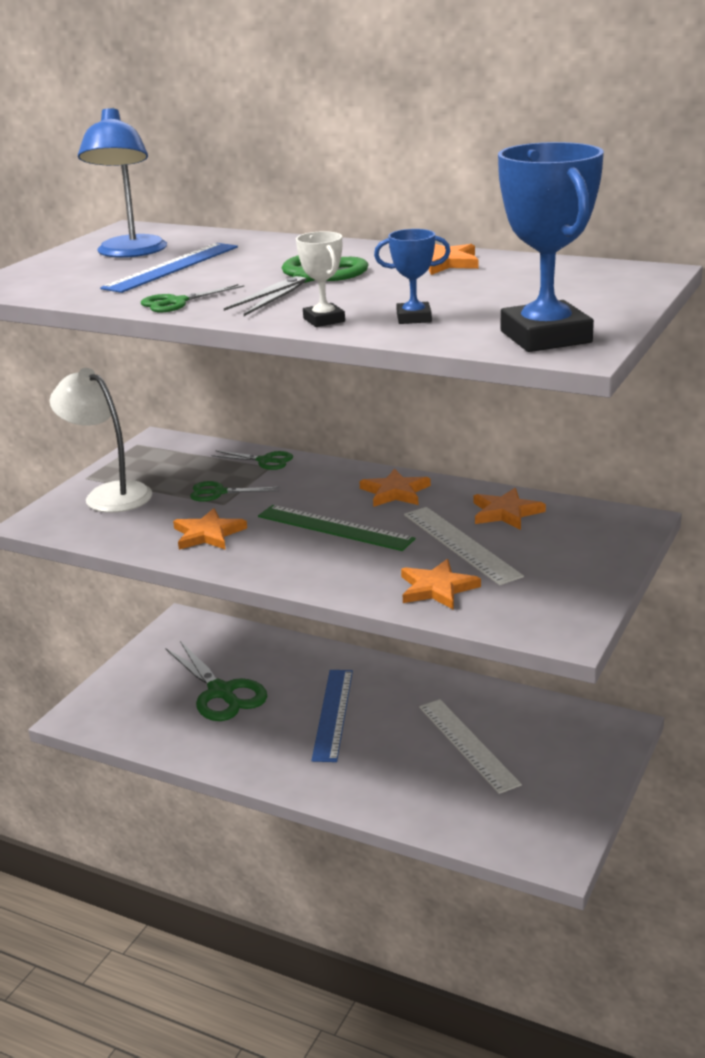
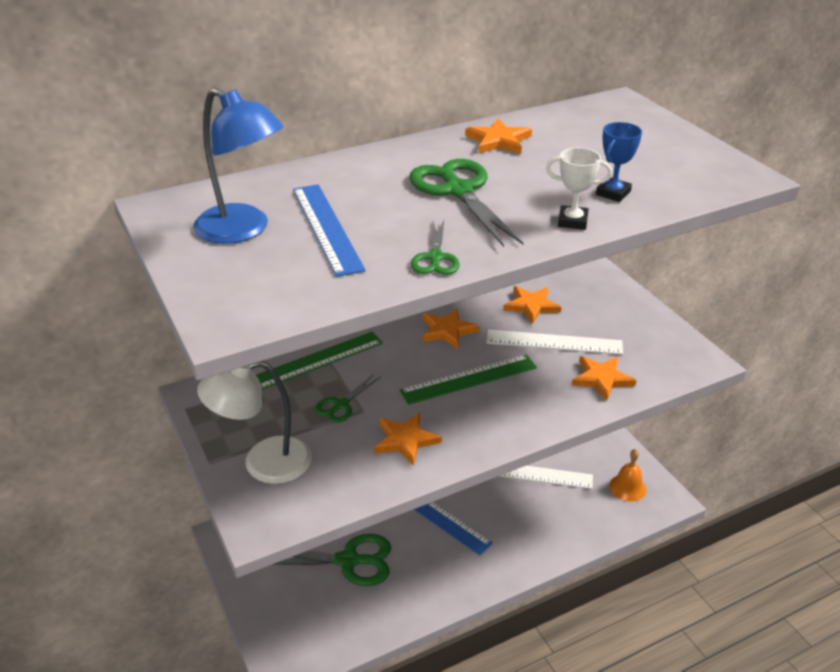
camera: 55 degrees left, 10 degrees up
(265, 461) = (317, 360): green scissors -> green ruler
(536, 819) = (627, 487): none -> orange bell
(545, 337) = (709, 173): blue trophy -> none

